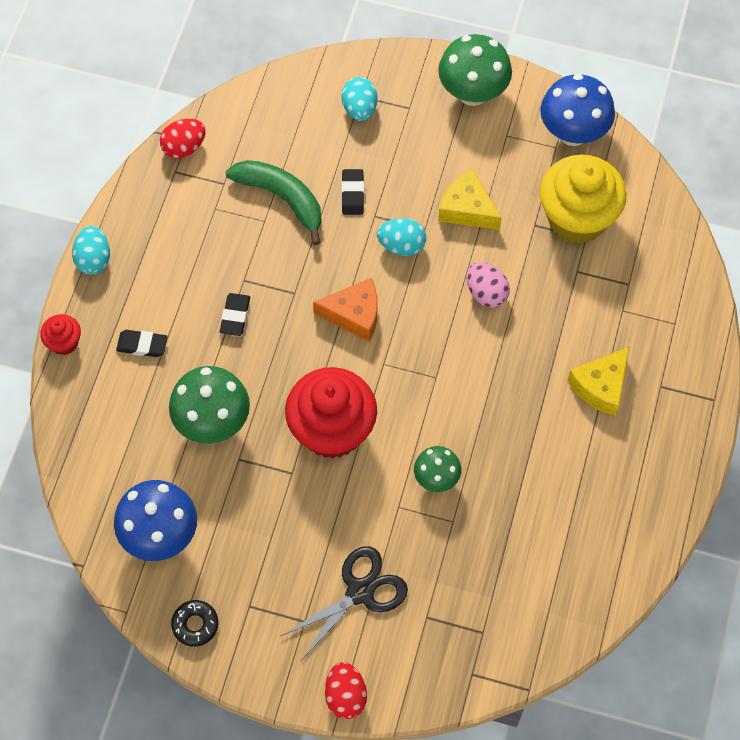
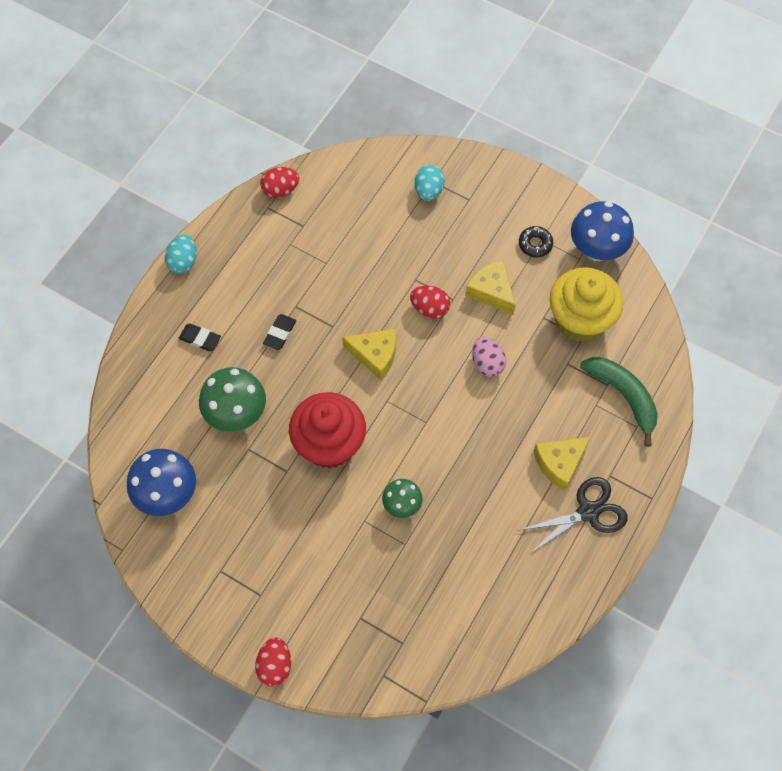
camera: 15 degrees right, 0 degrees up
(64, 342) = (140, 322): red cupcake -> none
(195, 625) = (173, 574): black donut -> black donut (535, 244)
(282, 198) = (345, 248): green banana -> green banana (623, 396)
(352, 194) = (403, 258): black eraser -> none
(354, 314) = (375, 355): orange cheese -> yellow cheese
(360, 592) = (312, 582): black scissors -> black scissors (588, 512)
(401, 245) = (430, 308): turquoise egg -> red egg
(472, 93) = (523, 199): green mushroom -> none

